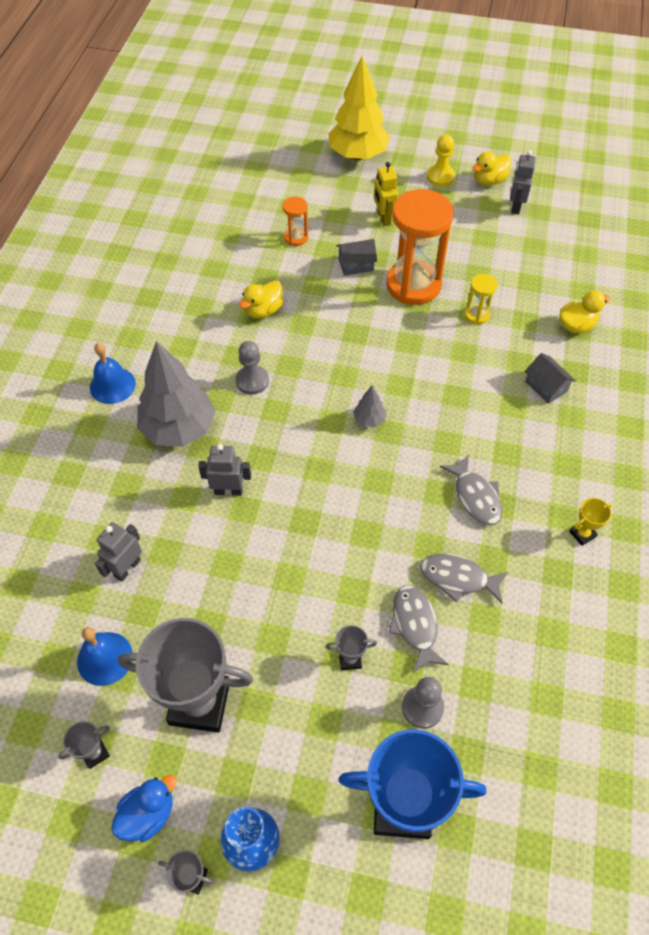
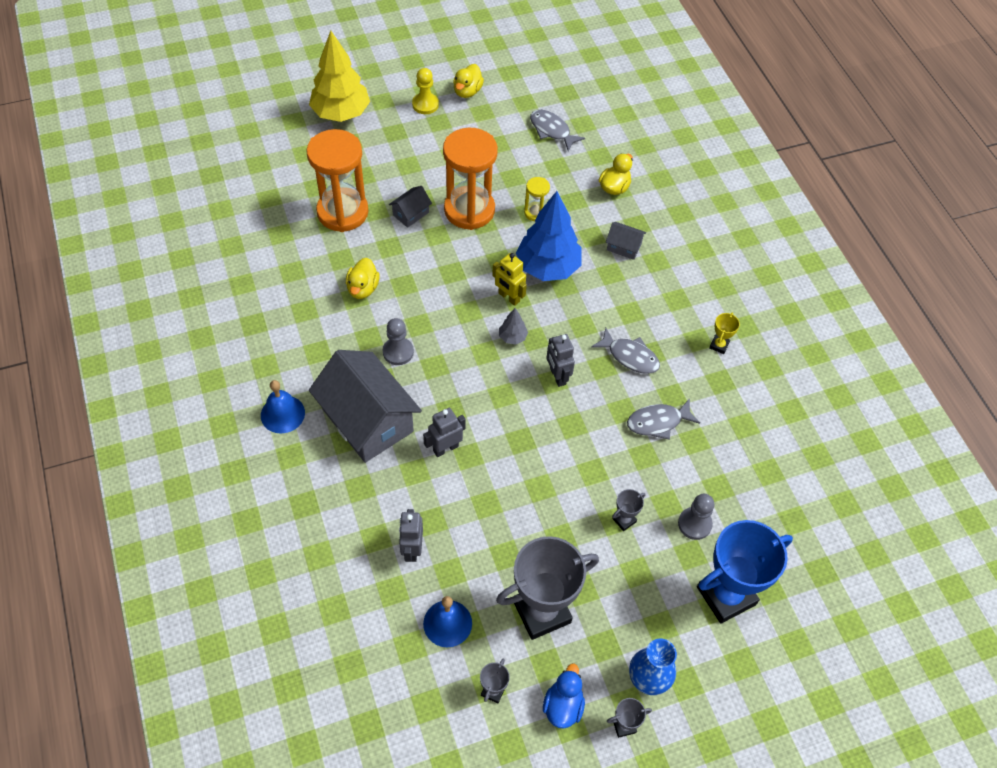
camera: 35 degrees left, 0 degrees up
(179, 428) = (367, 420): grey tree -> grey house
(296, 238) = (342, 212): orange hourglass -> orange hourglass, size x2.21
(383, 218) = (404, 162): yellow robot -> yellow robot (508, 297)
(415, 625) = (651, 471): grey fish -> grey fish (552, 130)
(452, 371) = (548, 267): none -> blue tree
(515, 206) = (503, 106): grey robot -> grey robot (557, 376)

